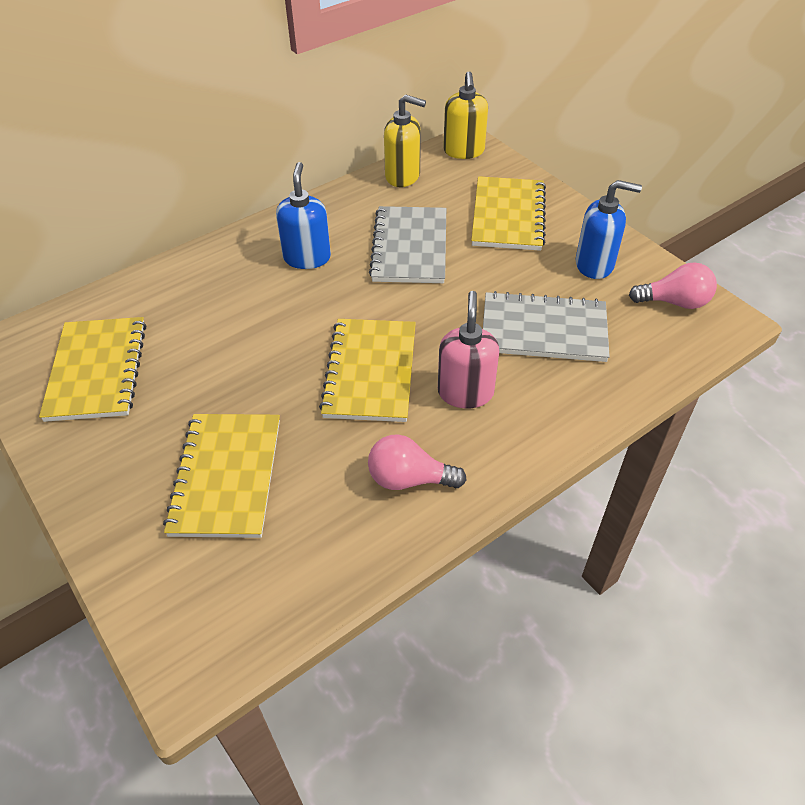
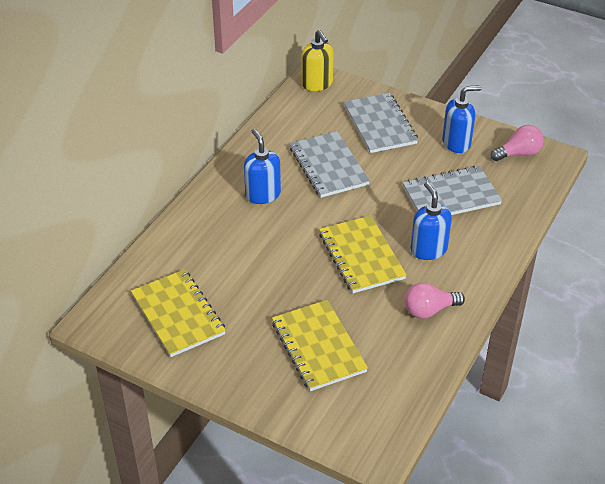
camera: 25 degrees left, 5 degrees down
(403, 176) = (287, 115): yellow soap dispenser -> none
(465, 392) = (428, 249): pink soap dispenser -> blue soap dispenser
(508, 216) = (380, 125): yellow notebook -> grey notebook

